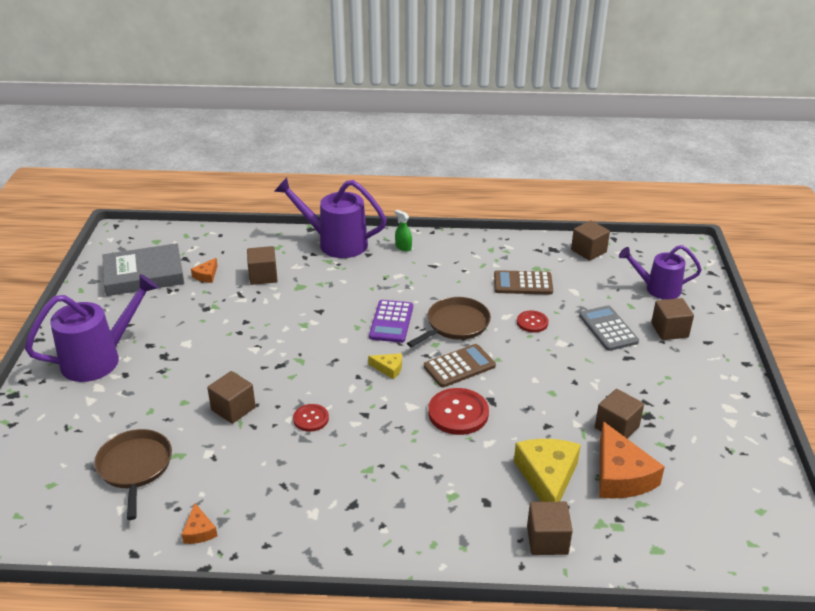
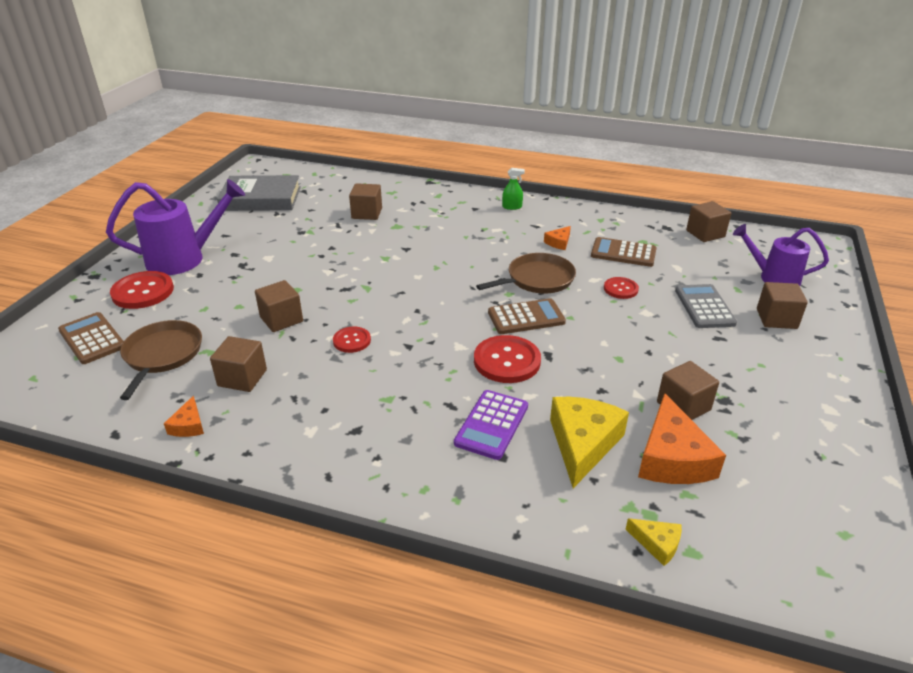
camera: 15 degrees right, 0 degrees up
(53, 464) = (92, 339): none -> brown calculator
(76, 403) = (143, 292): none -> red button
(206, 275) = (315, 206): orange cheese -> orange cheese (559, 242)
(335, 243) = (447, 195): purple watering can -> none
(389, 368) = (451, 308): yellow cheese -> yellow cheese (657, 544)
(391, 322) = (472, 267): purple calculator -> purple calculator (491, 425)
(403, 247) = (512, 207): green spray bottle -> green spray bottle turned 120 degrees clockwise
(547, 540) = (558, 512): brown cube -> brown cube (242, 378)

